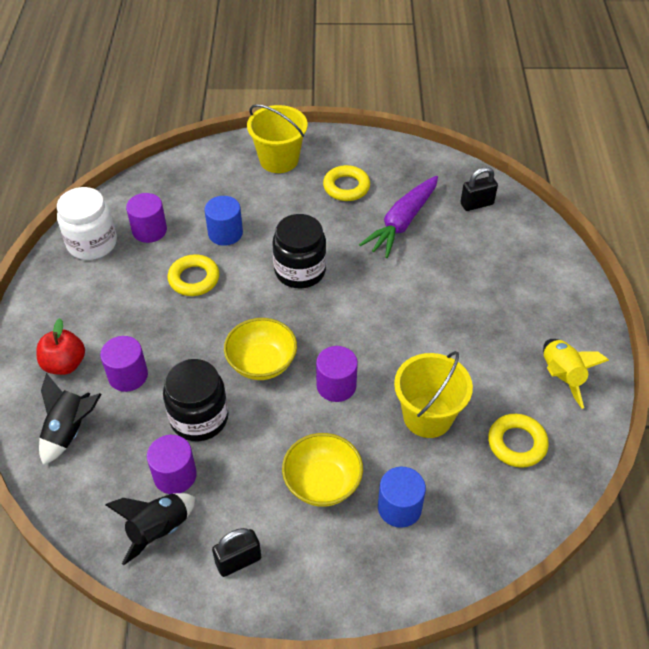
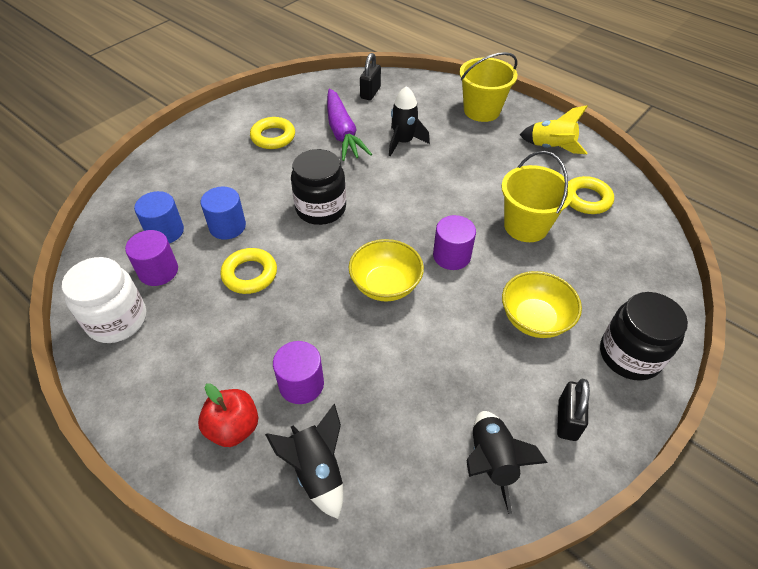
camera: 50 degrees left, 0 degrees up
(175, 475) = (443, 414): purple cylinder -> none
(199, 418) = (399, 359): black jar -> black jar (629, 355)
(279, 160) = (196, 152): yellow bucket -> yellow bucket (481, 110)
(399, 507) = (592, 289): blue cylinder -> blue cylinder (165, 231)
(438, 268) = (403, 142): none -> black rocket

